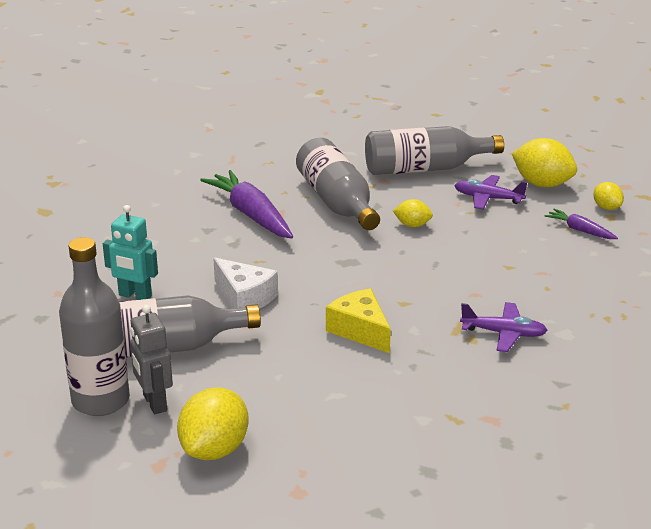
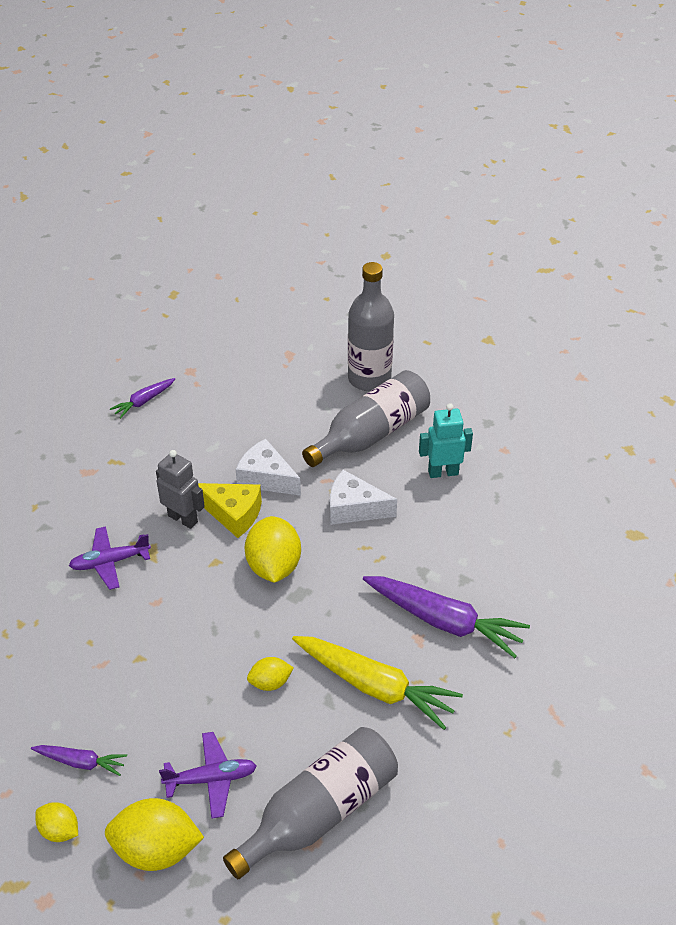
camera: 150 degrees right, 15 degrees up
(154, 403) = (332, 391): grey robot -> grey robot (183, 518)
(215, 449) = (263, 376): yellow lemon -> yellow lemon (274, 566)
(304, 348) = (266, 478): none -> white cheese
(337, 202) = (374, 686): grey bottle -> yellow carrot
(382, 474) = (144, 401): none -> purple carrot

